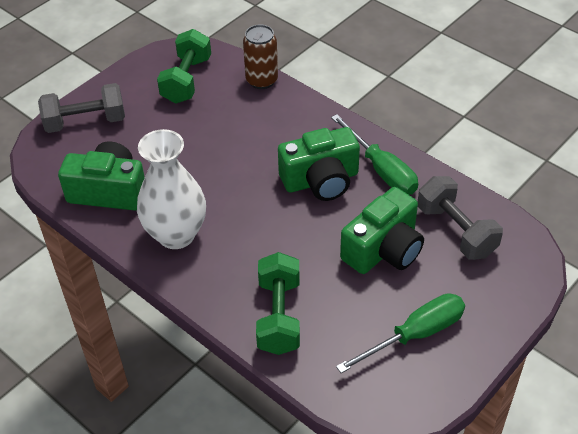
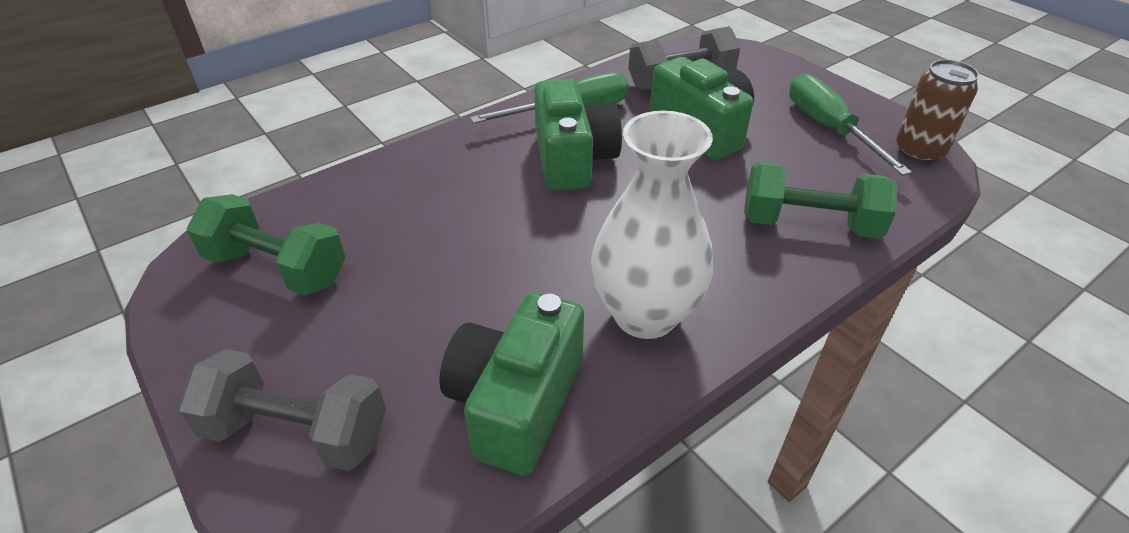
camera: 80 degrees left, 5 degrees down
(85, 122) = (297, 432): grey dumbbell -> grey dumbbell turned 75 degrees counterclockwise
(262, 80) = (339, 185): brown can -> brown can (918, 152)

